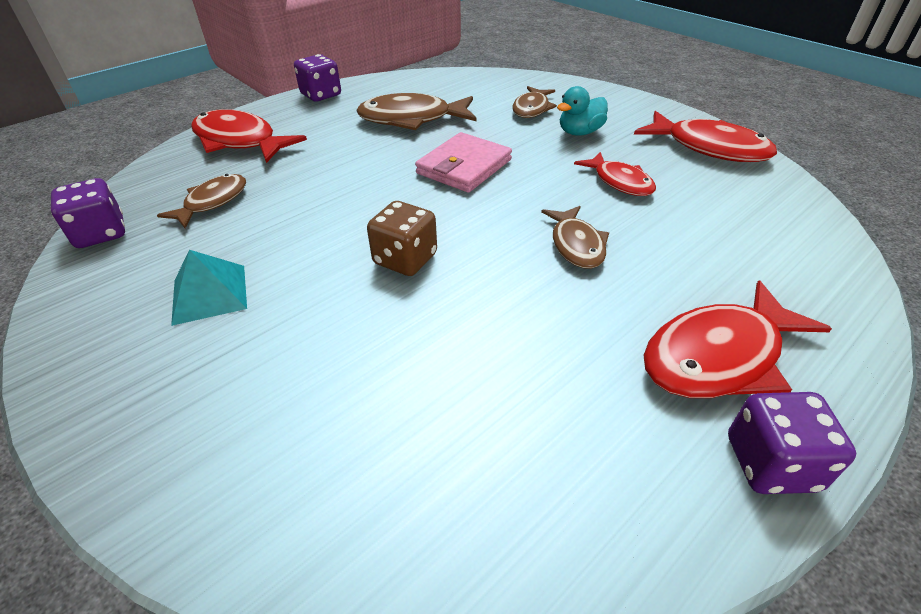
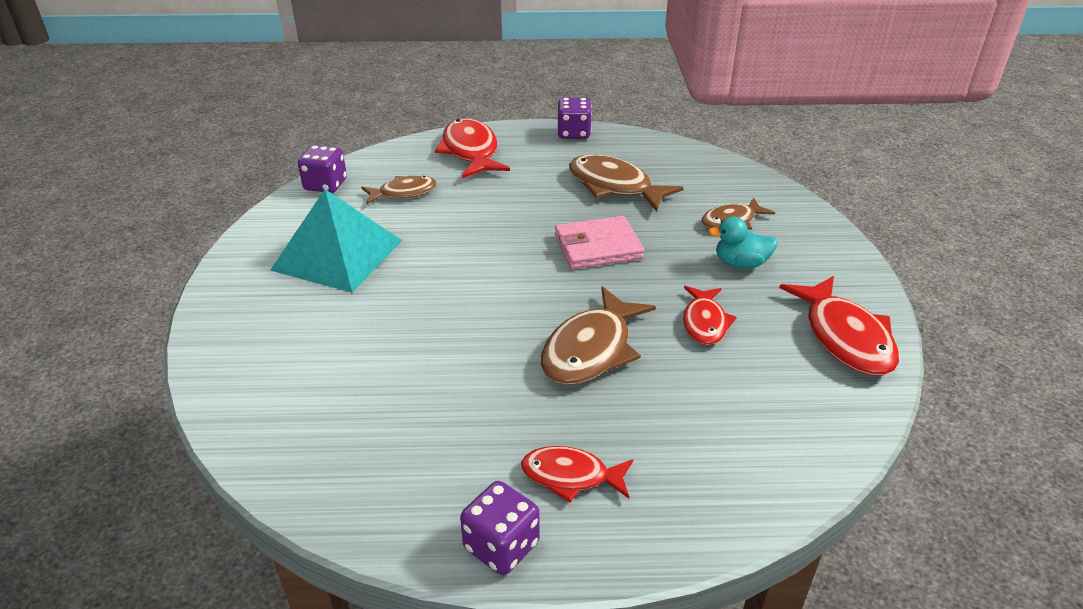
camera: 40 degrees right, 5 degrees down
(209, 294) = (337, 255): turquoise pyramid -> turquoise pyramid, size x1.84
(405, 259) = (465, 294): brown dice -> none
(576, 245) = (591, 349): brown fish -> brown fish, size x1.61
(719, 356) = (571, 476): red fish -> red fish, size x0.62

